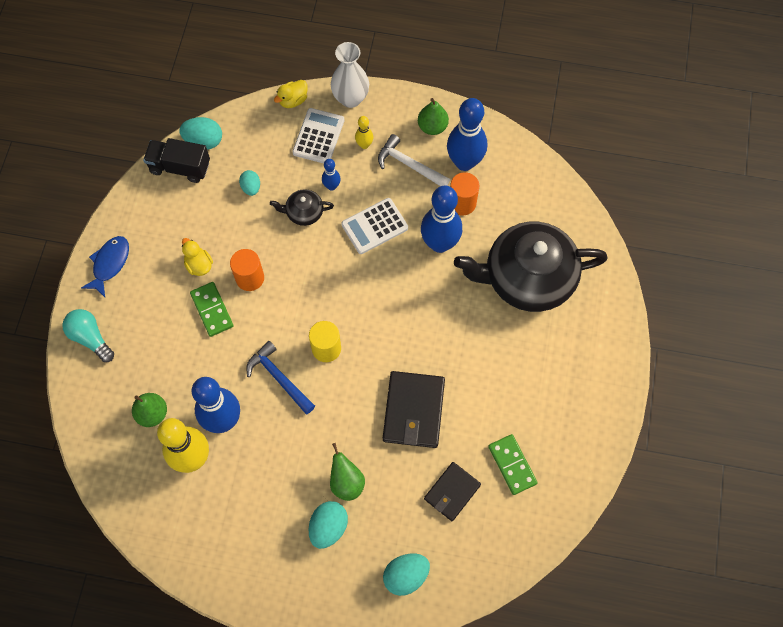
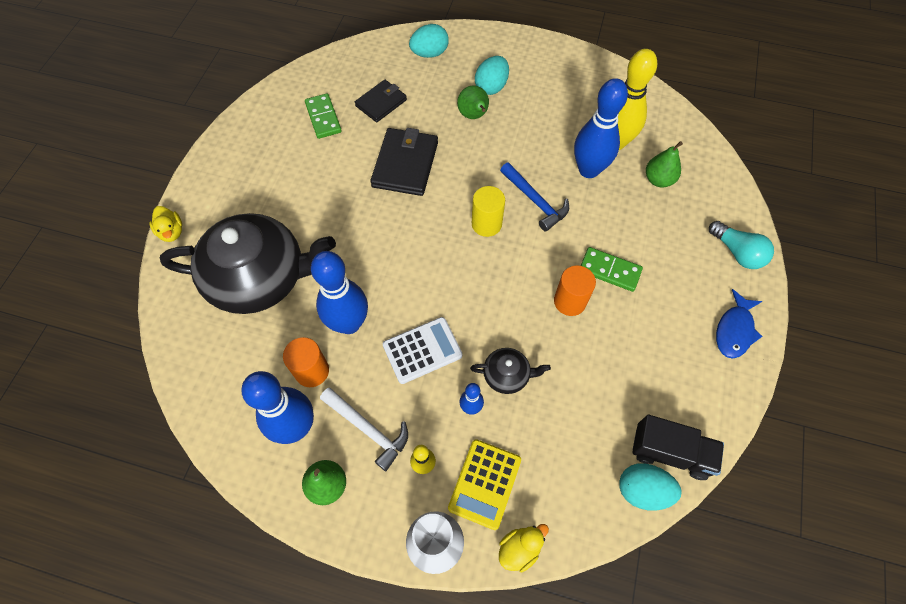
camera: 175 degrees left, 5 degrees down
(199, 265) = (629, 321): yellow duck -> yellow duck (171, 232)
(212, 310) = (609, 270): green domino -> green domino turned 45 degrees counterclockwise
(251, 187) = (574, 414): turquoise egg -> none
(318, 136) = (484, 483): white calculator -> yellow calculator

